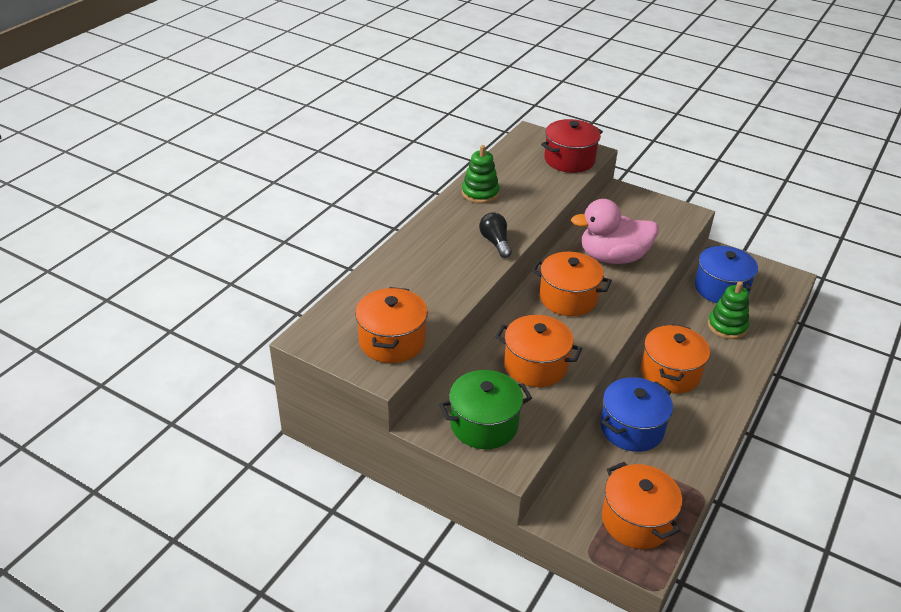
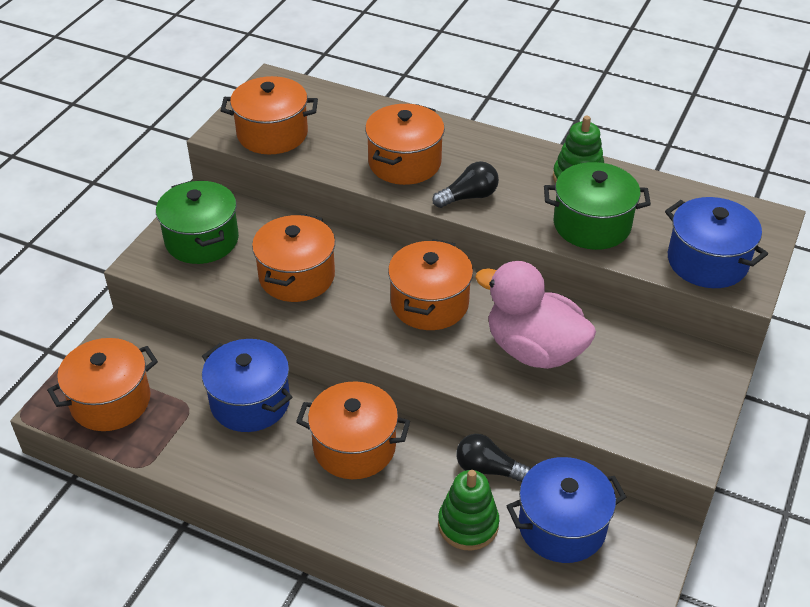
camera: 85 degrees right, 5 degrees up
(448, 269) = (404, 163): none -> orange pot
(531, 195) = (592, 225): none -> green pot
(569, 160) = (707, 262): red pot -> blue pot
(613, 257) = (534, 350): pink duck -> pink duck turned 45 degrees counterclockwise
(682, 312) = (488, 469): none -> black light bulb

